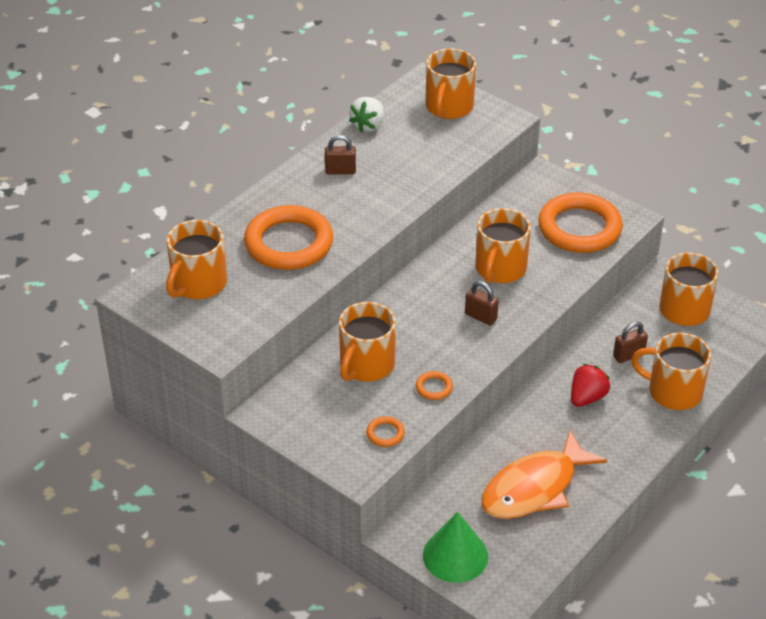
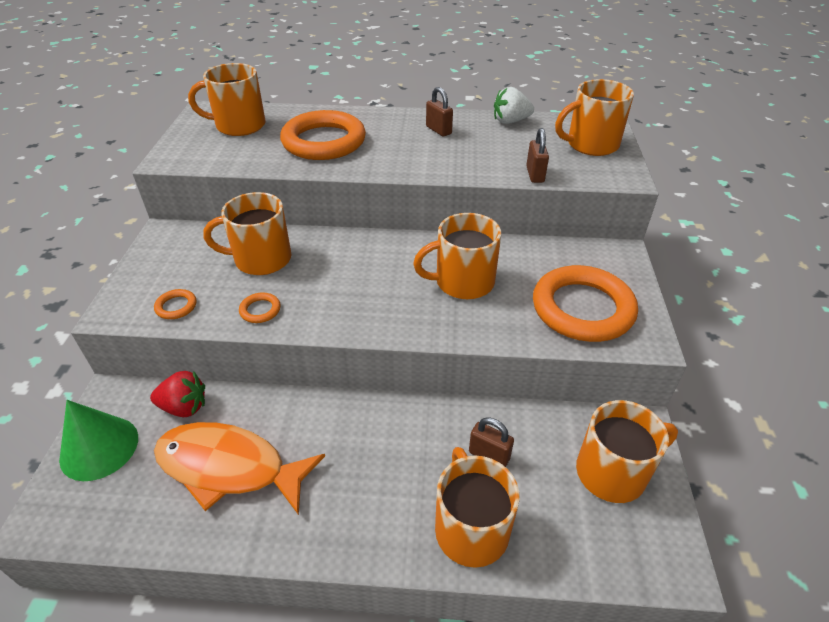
camera: 55 degrees right, 0 degrees up
(480, 317) = (384, 298): brown padlock -> brown padlock (535, 175)
(587, 397) = (395, 449): red strawberry -> red strawberry (184, 407)

